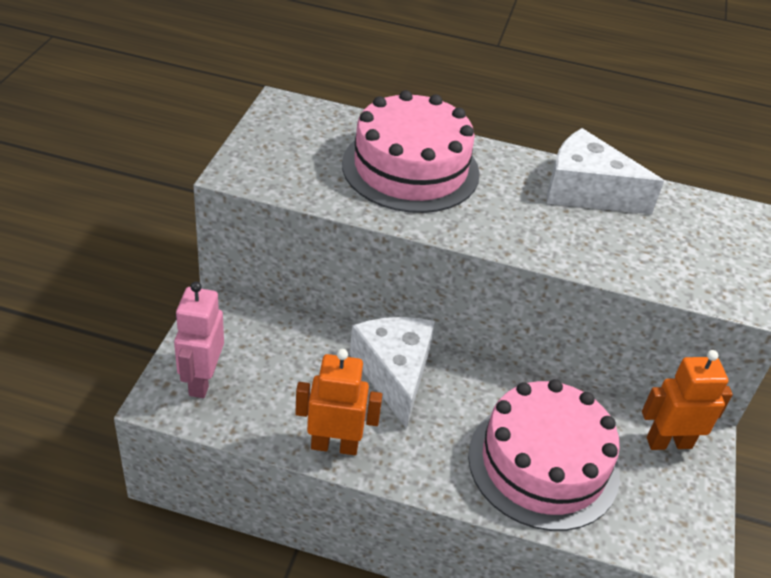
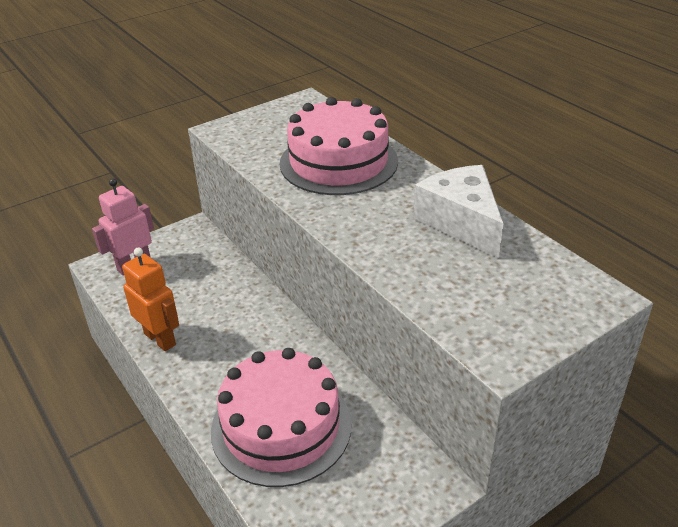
camera: 45 degrees right, 5 degrees down
(394, 373) = (251, 316): white cheese -> none
(669, 442) = (403, 470): orange robot -> none

